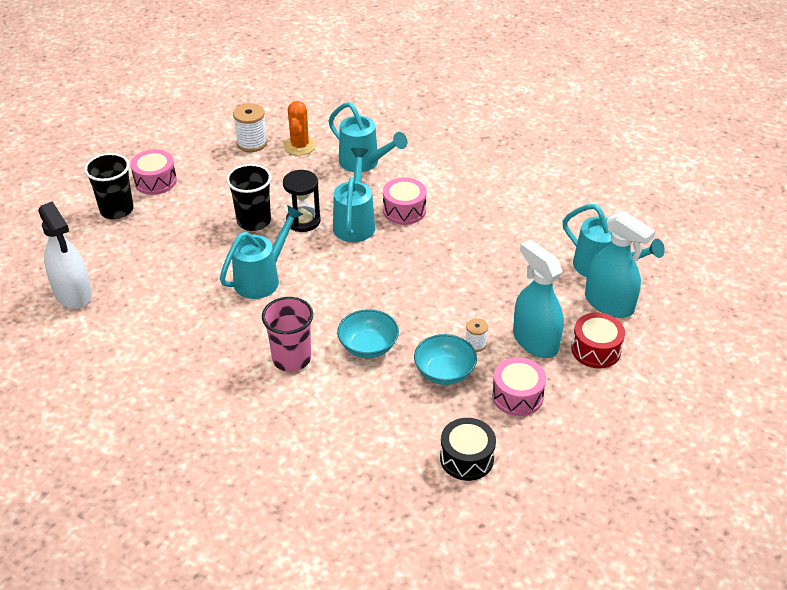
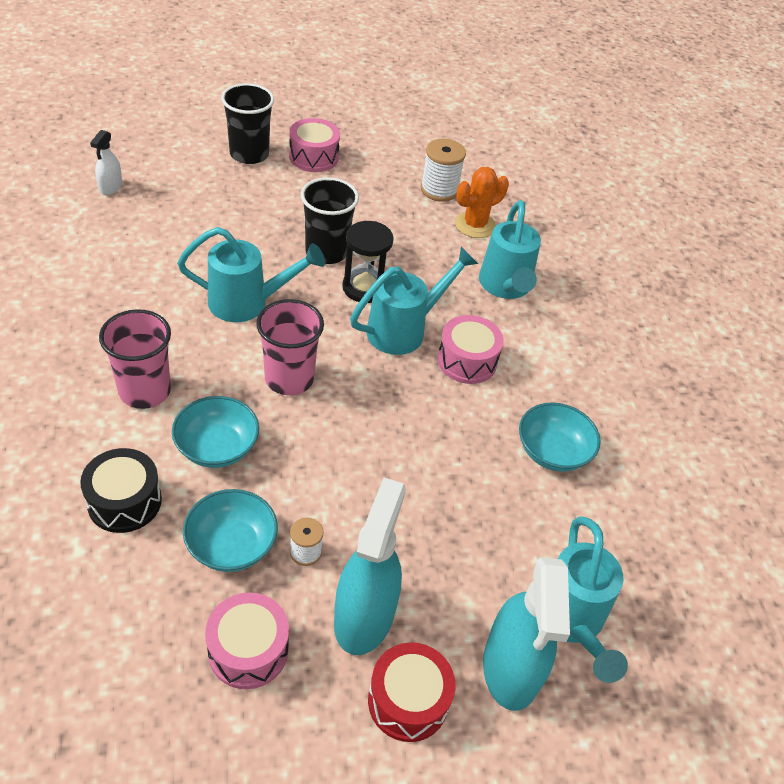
camera: 45 degrees right, 5 degrees up
(73, 294) = (110, 187): white spray bottle -> white spray bottle, size x0.50
(344, 290) = (289, 378): none -> pink cup
(466, 458) = (97, 652): black drum -> black drum (124, 501)
(498, 214) = (552, 452): none -> turquoise bowl

